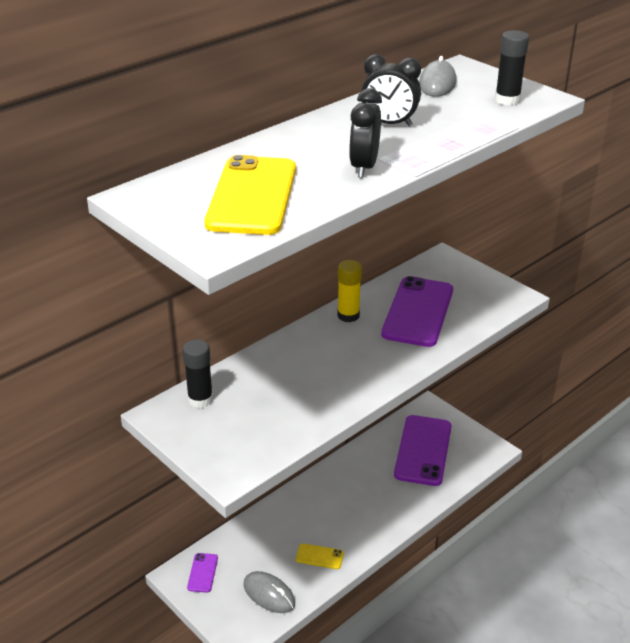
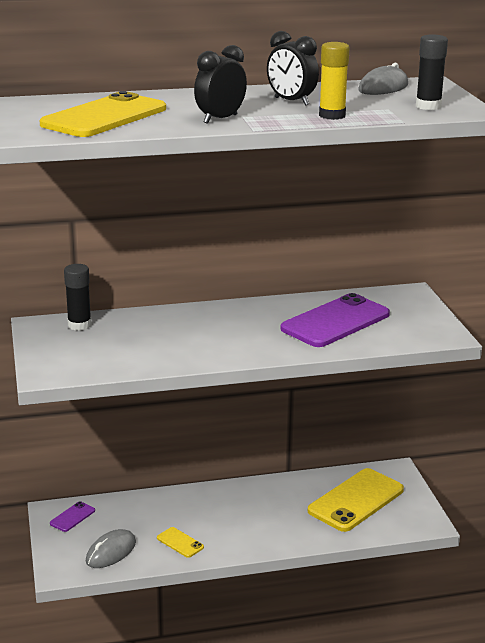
camera: 30 degrees right, 10 degrees down
(269, 594) = (111, 552): grey mouse -> grey mouse turned 60 degrees clockwise
(348, 315) = (269, 307): yellow glue stick -> yellow glue stick (332, 115)
(423, 450) = (356, 500): purple phone -> yellow phone

